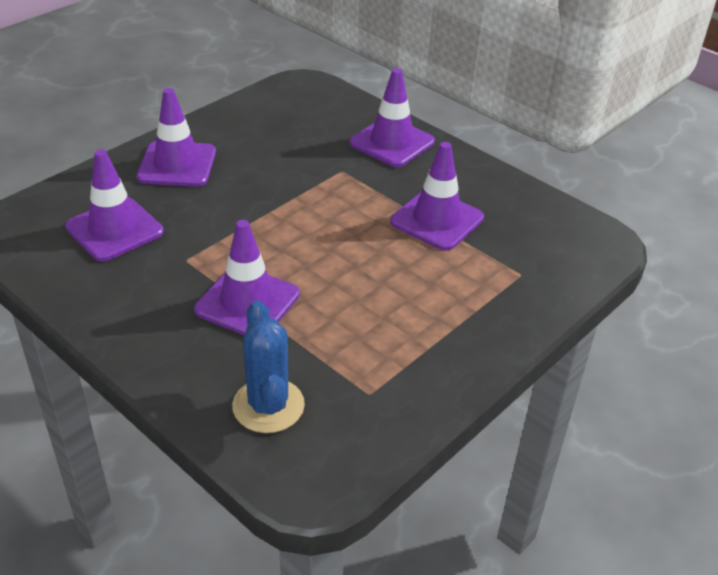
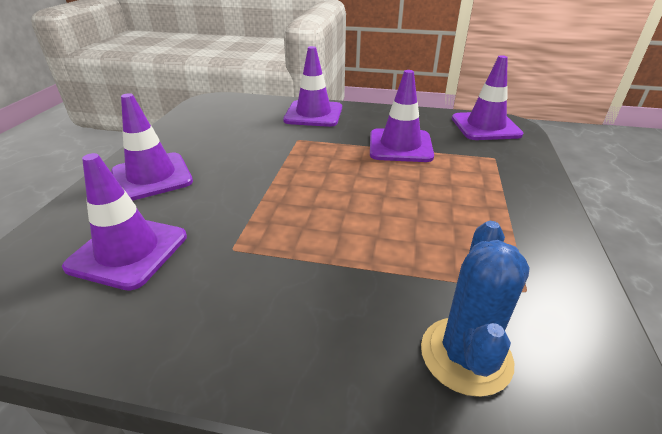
camera: 30 degrees left, 5 degrees down
(247, 302) = (330, 261): purple traffic cone -> purple traffic cone (485, 126)
(268, 406) = (465, 355): blue cactus -> blue cactus turned 60 degrees clockwise

